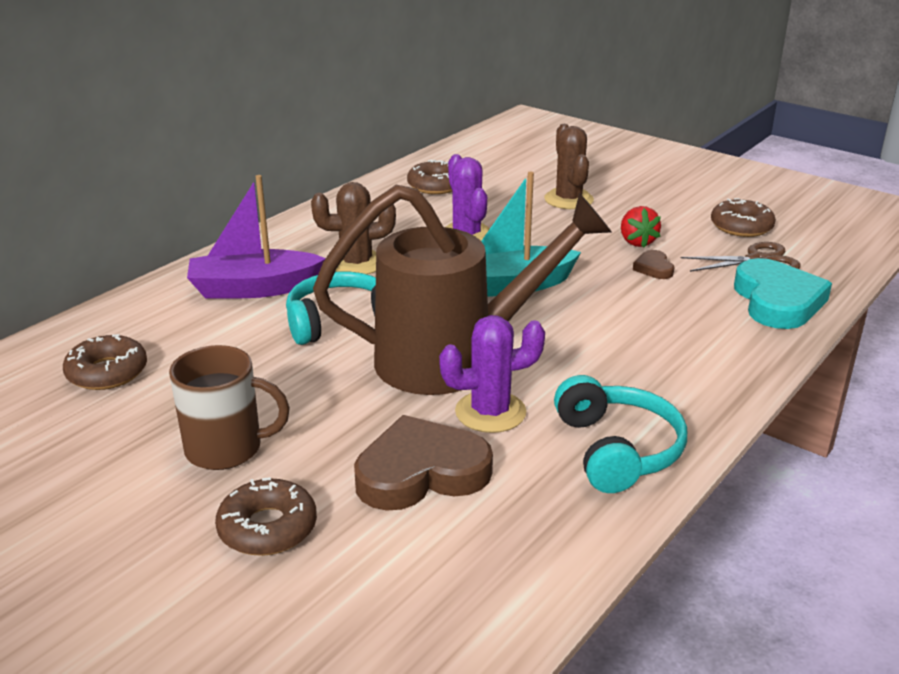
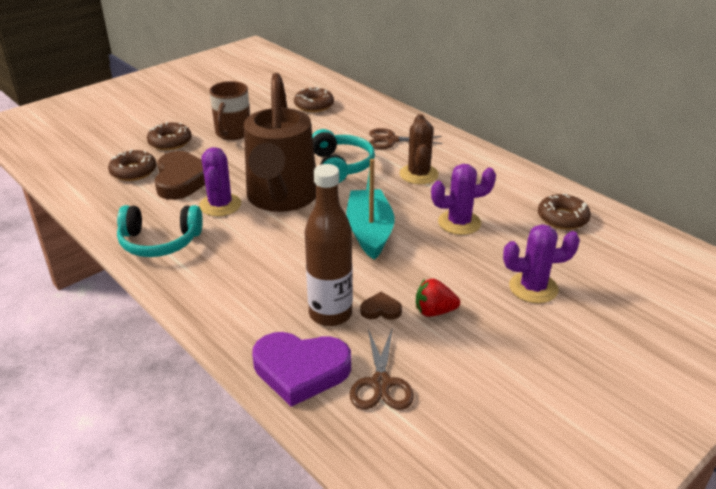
camera: 100 degrees right, 5 degrees up
(254, 288) = (391, 140): purple boat -> brown scissors
(568, 199) = (533, 288): brown cactus -> purple cactus
(681, 294) = (330, 314): none -> brown bottle
(741, 226) = (462, 396): brown donut -> brown donut (133, 171)
(777, 301) = (301, 370): turquoise heart -> purple heart

